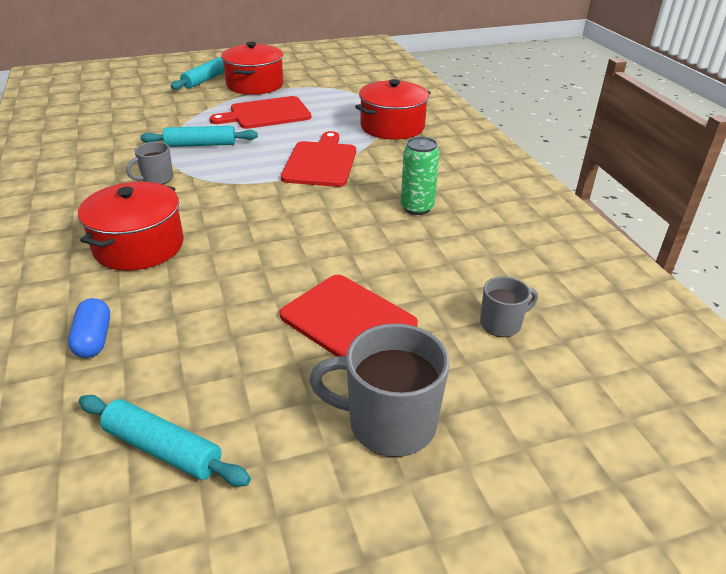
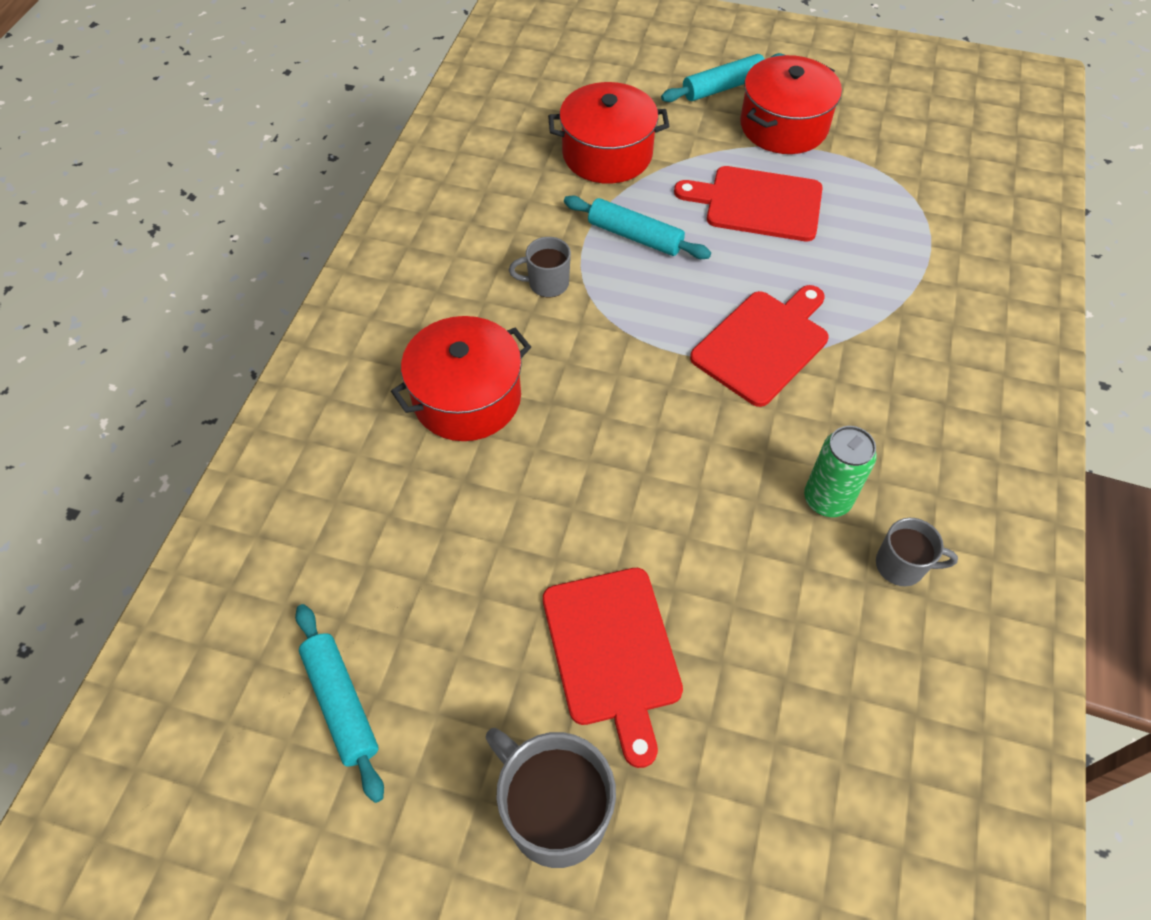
camera: 35 degrees right, 20 degrees up
(94, 339) = (355, 521): blue capsule -> none
(392, 126) = (917, 311): red pot -> red pot (607, 154)
(501, 324) = (779, 757): grey mug -> grey mug (901, 565)

